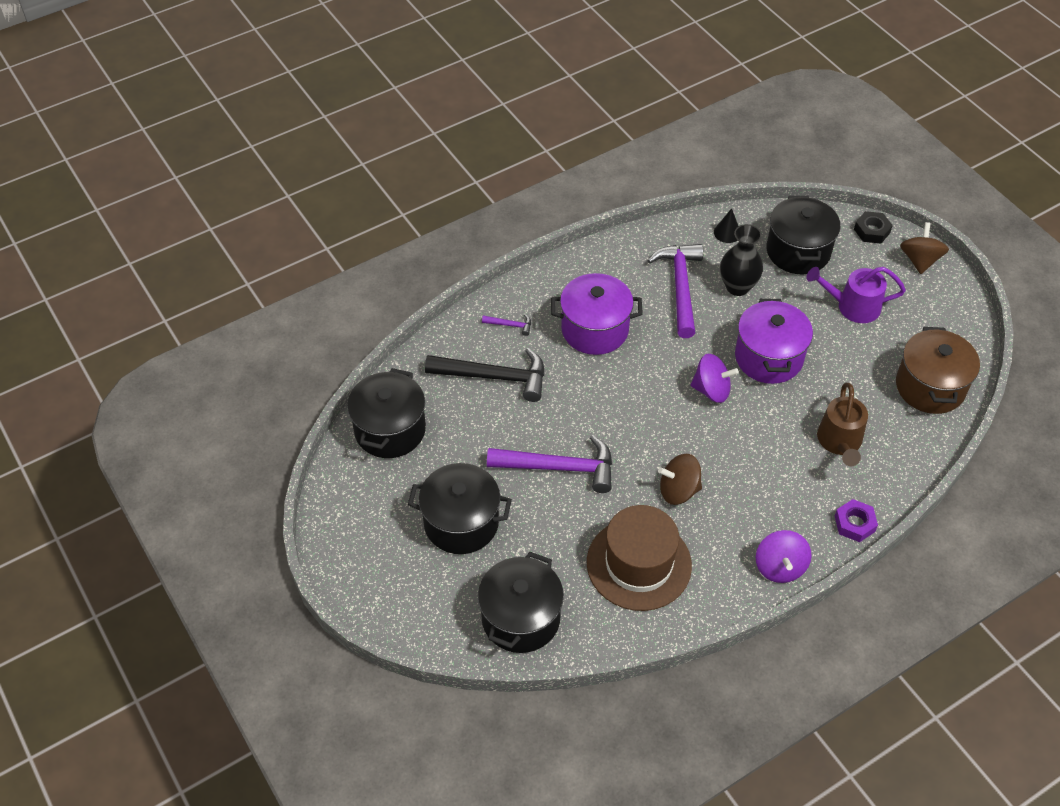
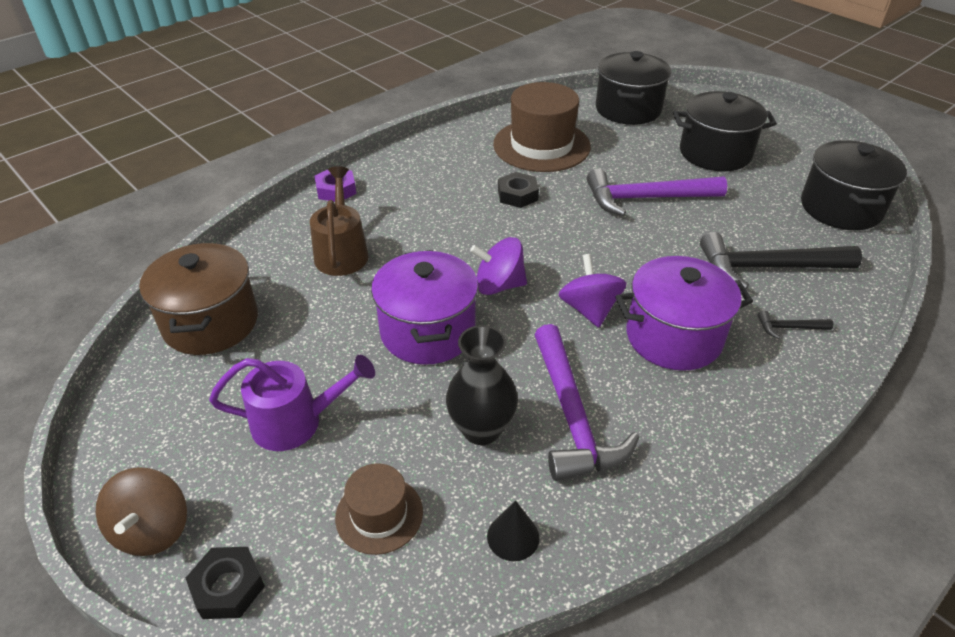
camera: 170 degrees right, 10 degrees down
(510, 325) = (789, 328): purple hammer -> black hammer
(678, 490) = (517, 195): brown spinning top -> black nut
(780, 567) = (412, 156): purple spinning top -> purple spinning top (589, 309)
(798, 251) = (379, 514): black pot -> brown hat

